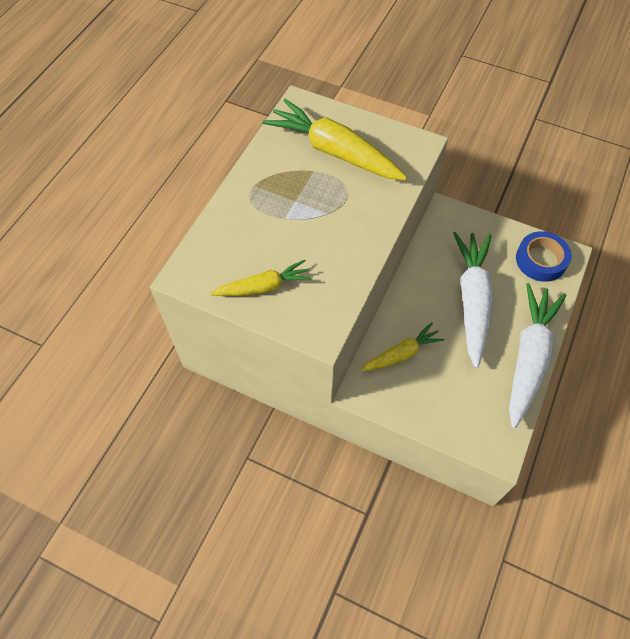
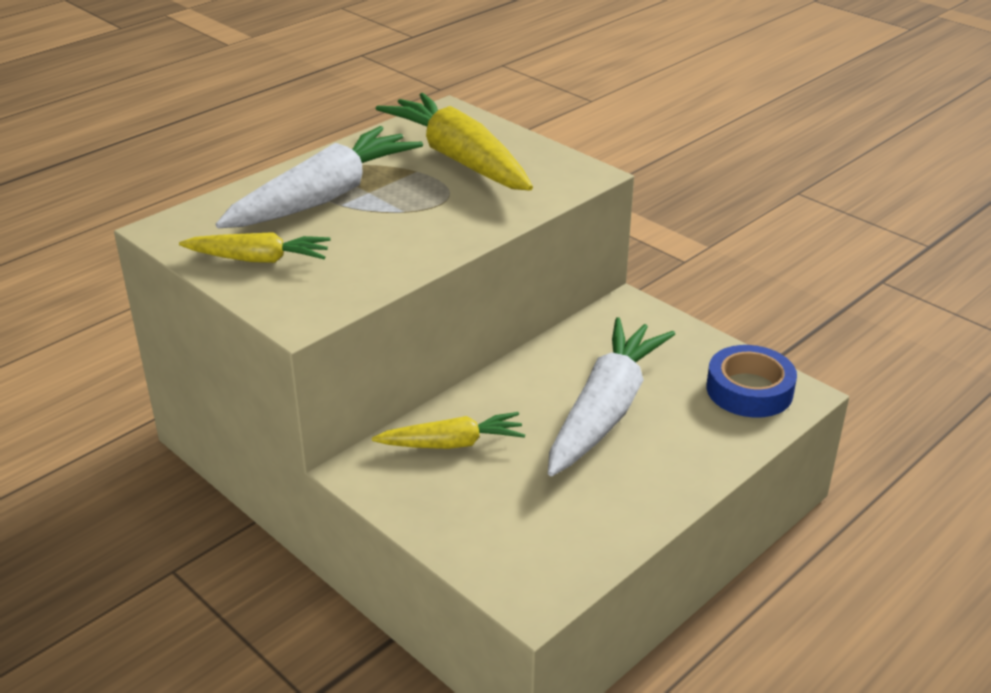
camera: 20 degrees right, 25 degrees down
(528, 358) = (655, 499): white carrot -> white carrot (323, 198)

